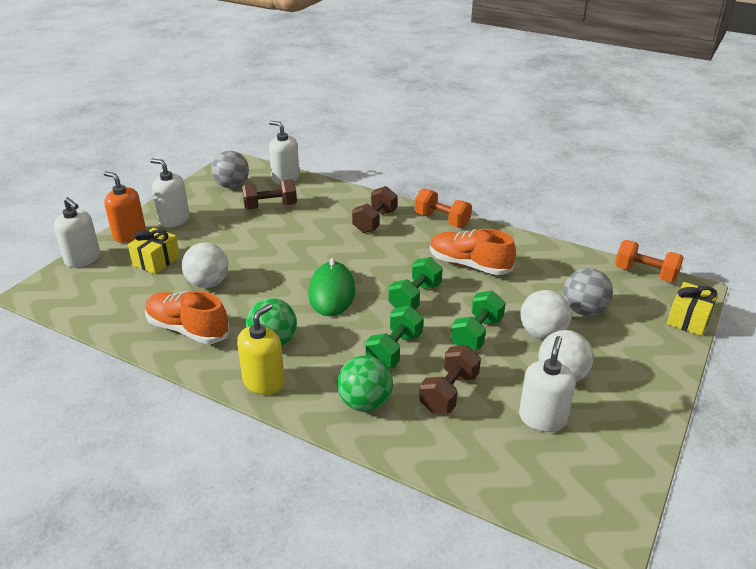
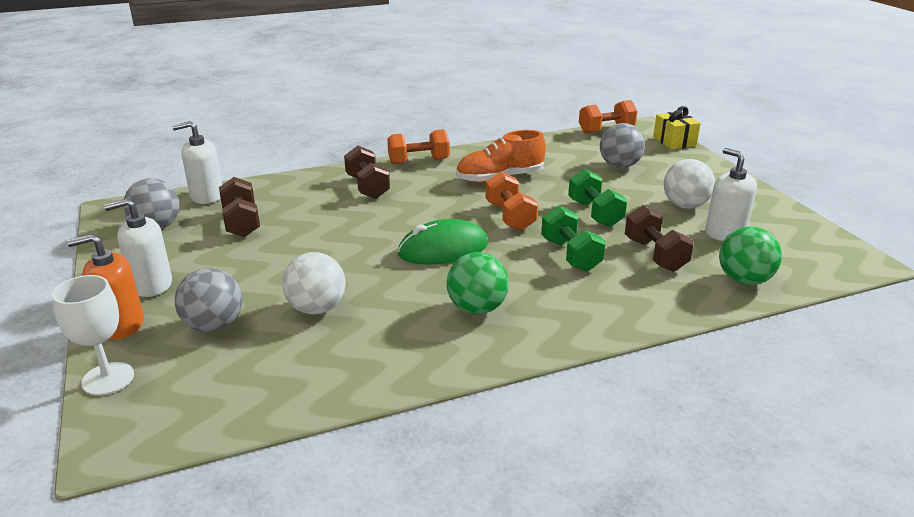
camera: 50 degrees left, 5 degrees down
(83, 259) = (108, 379): white soap dispenser -> white goblet
(156, 261) = (214, 326): yellow gift -> grey ball
(188, 329) = (381, 351): orange shoe -> none
(264, 382) = (532, 337): yellow soap dispenser -> none
(270, 206) = (241, 222): brown dumbbell -> brown dumbbell turned 45 degrees counterclockwise
(331, 292) = (443, 249): green mouse -> green mouse turned 60 degrees counterclockwise
(365, 403) = (625, 296): green ball -> green ball (744, 280)
(415, 297) = (510, 216): green dumbbell -> orange dumbbell
(542, 333) = (627, 190): white ball -> none

